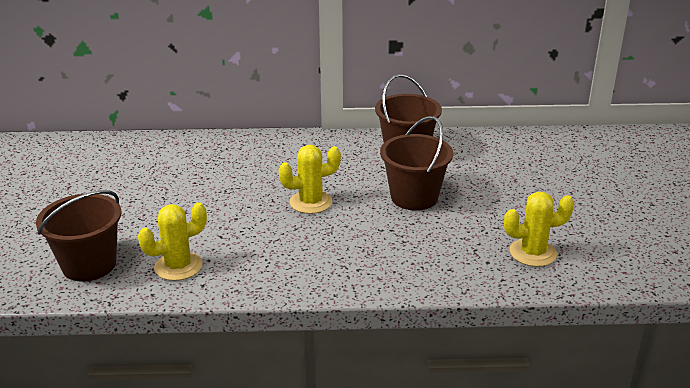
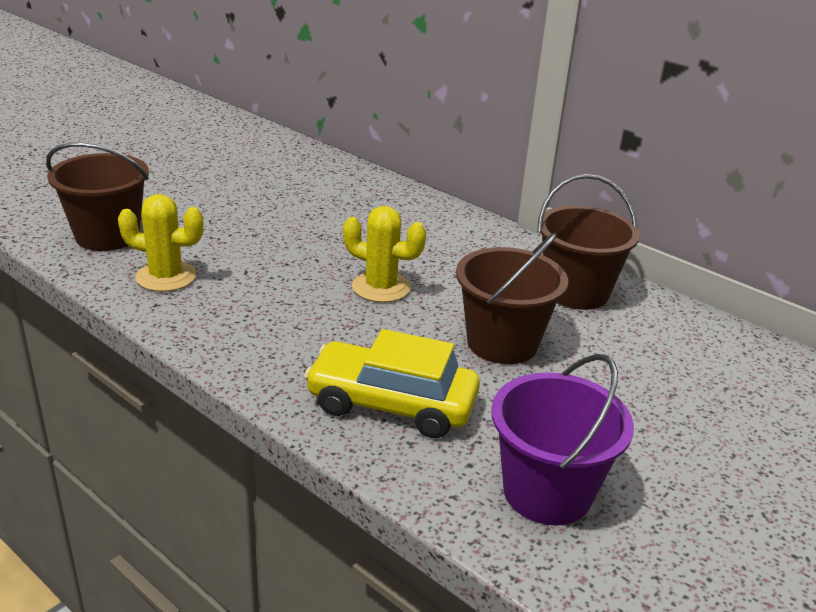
camera: 40 degrees right, 0 degrees up
(414, 257) = (391, 404): none -> yellow car
(533, 253) = (547, 492): yellow cactus -> purple bucket

